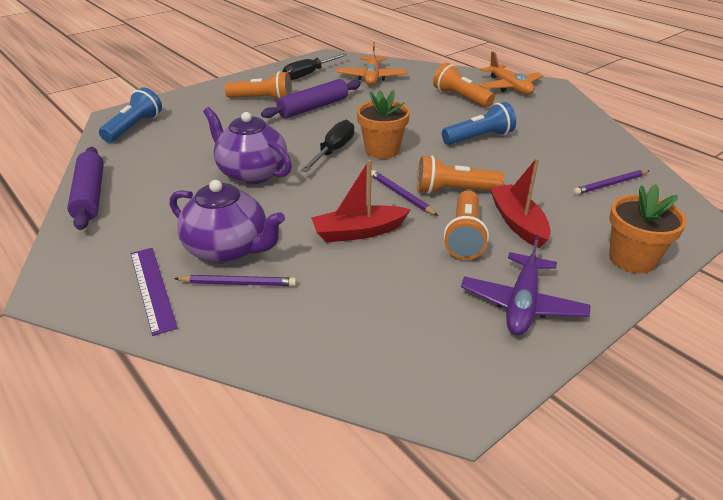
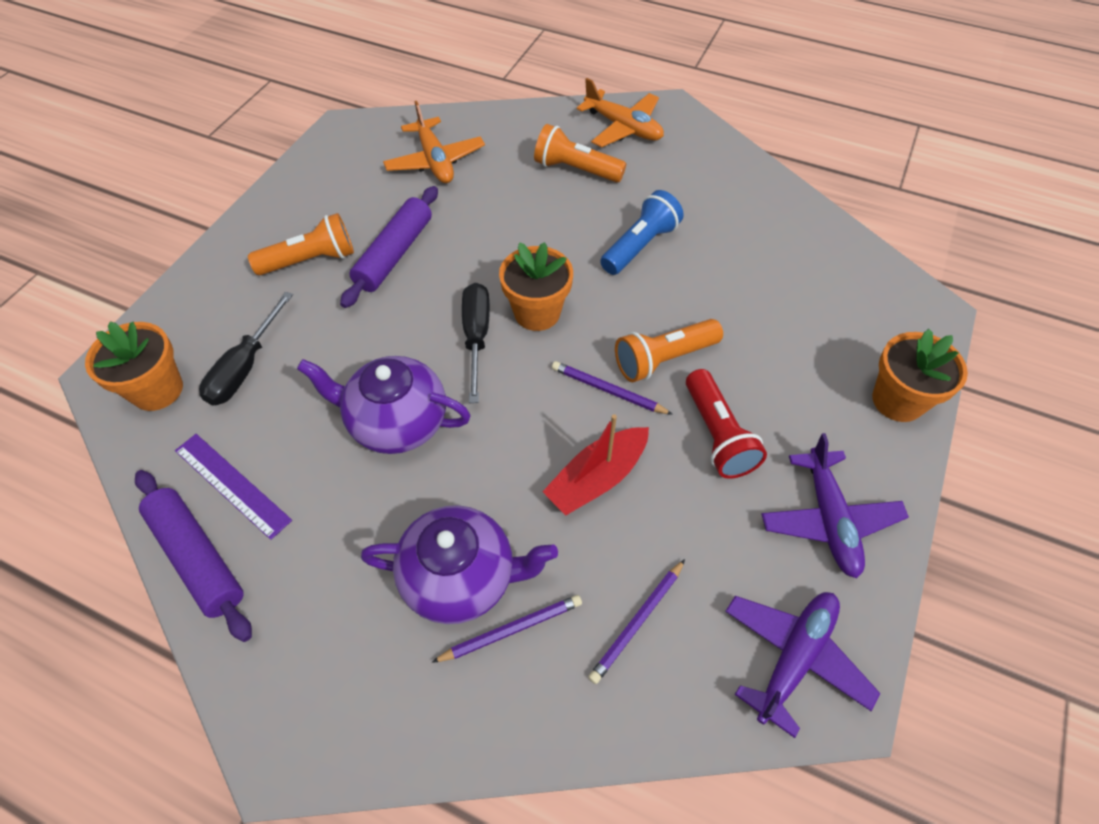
camera: 25 degrees left, 20 degrees up
(134, 128) = (157, 390): blue flashlight -> orange flower pot
(152, 288) = (412, 687): purple ruler -> purple ruler (232, 484)
(308, 74) = (341, 181): black screwdriver -> black screwdriver (245, 367)
(433, 369) = (794, 658): none -> purple plane
(464, 236) = (717, 435): orange flashlight -> red flashlight
(517, 223) = (760, 388): red boat -> none
(610, 184) = (822, 281): purple pencil -> purple pencil (637, 622)

